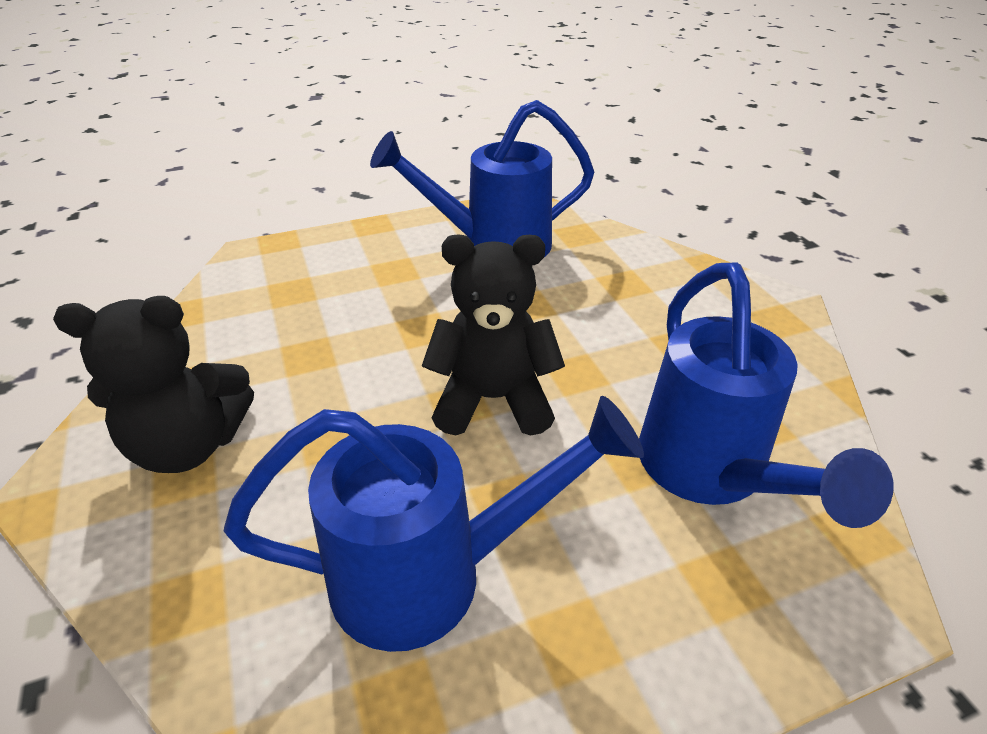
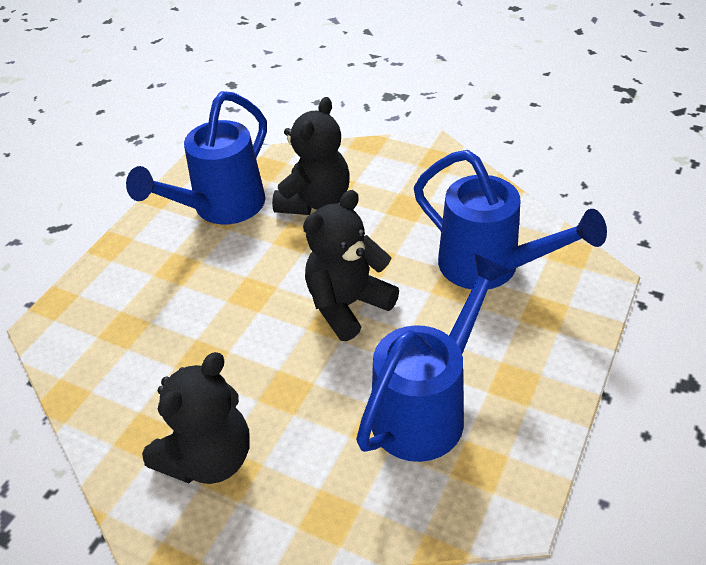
camera: 40 degrees left, 5 degrees up
(587, 286) = (315, 201): none -> black teddy bear

